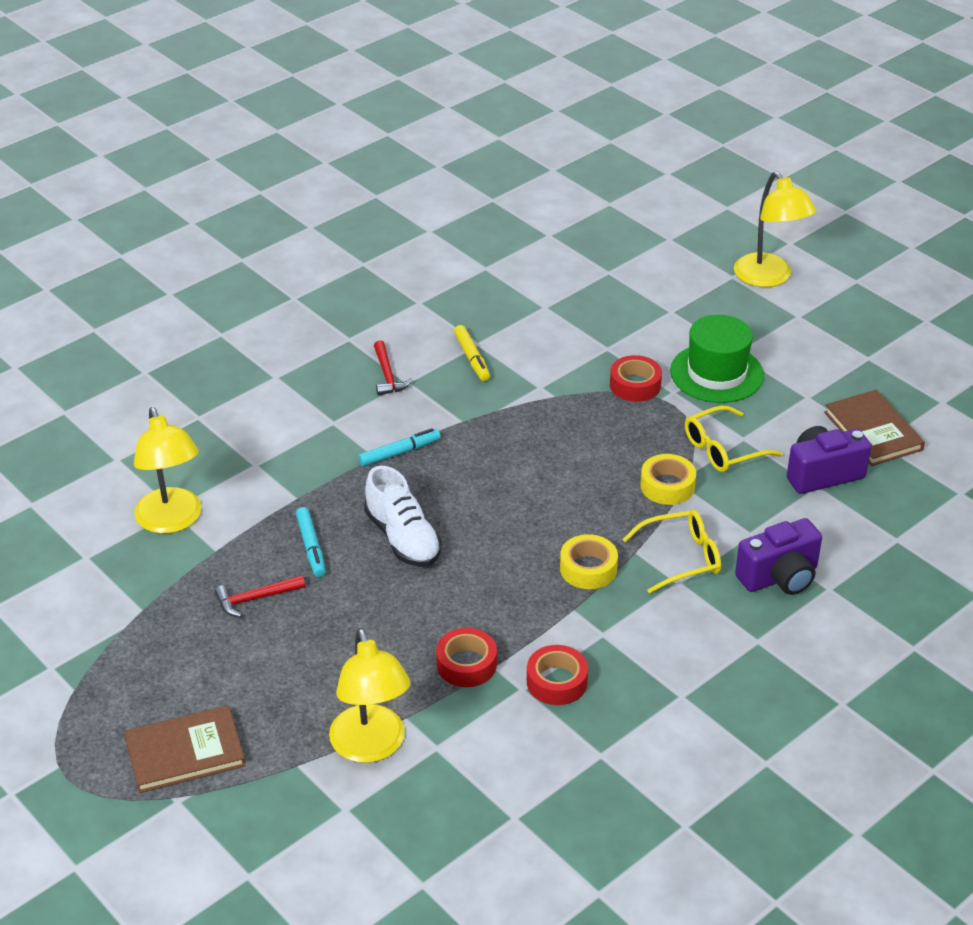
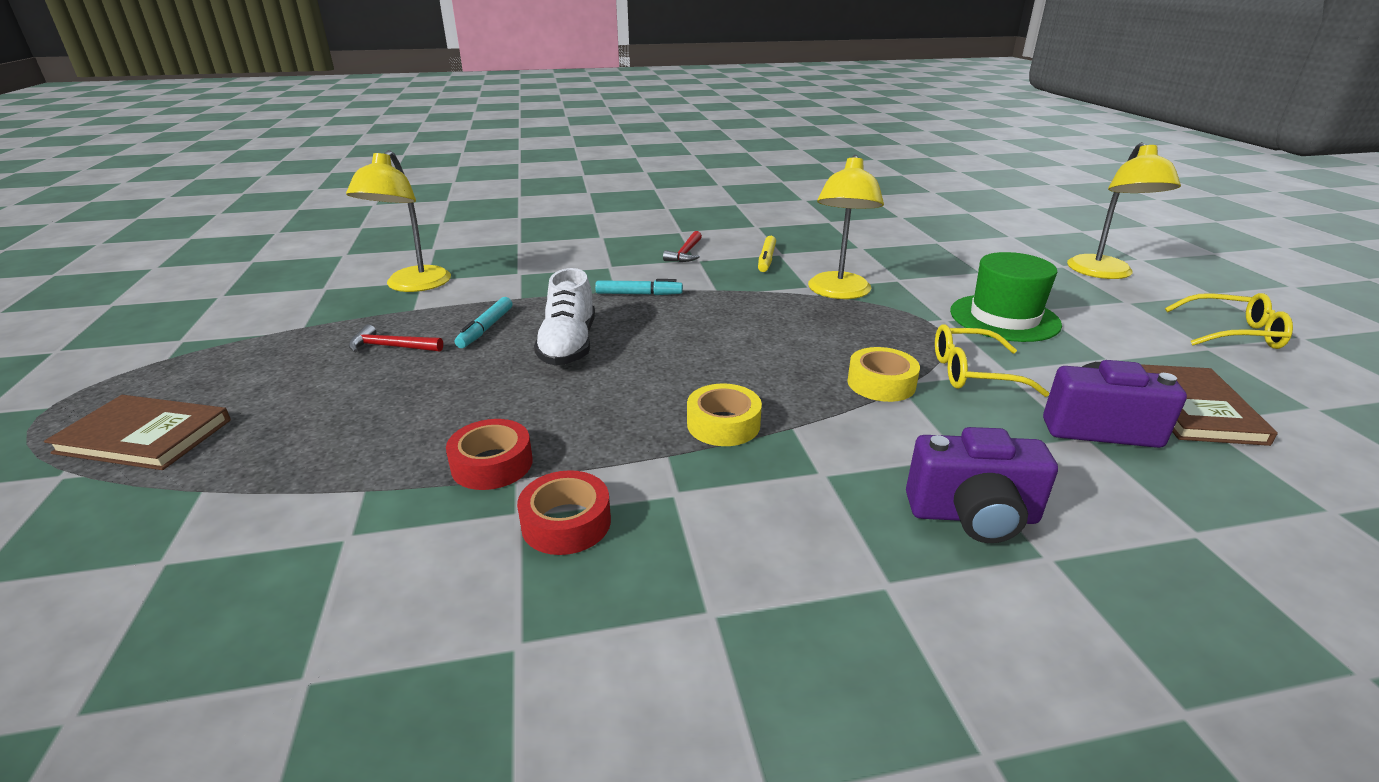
camera: 30 degrees right, 10 degrees down
(371, 747) = (289, 505): yellow lamp -> yellow lamp (838, 292)
(635, 385) = (906, 306): red tape -> none
(682, 557) = (847, 450): yellow glasses -> yellow glasses (1234, 333)

